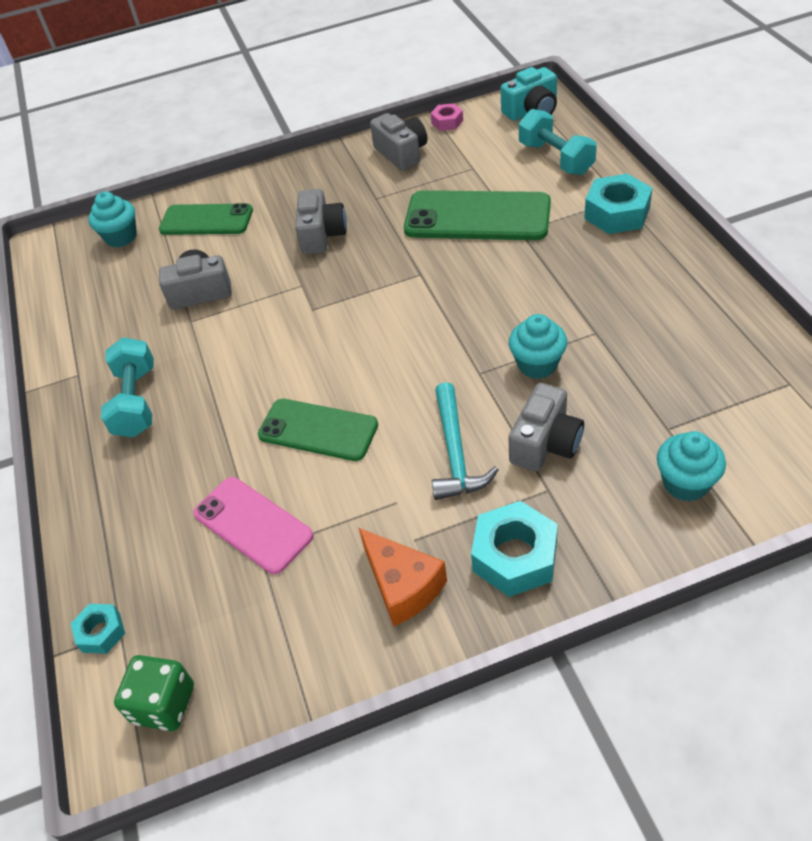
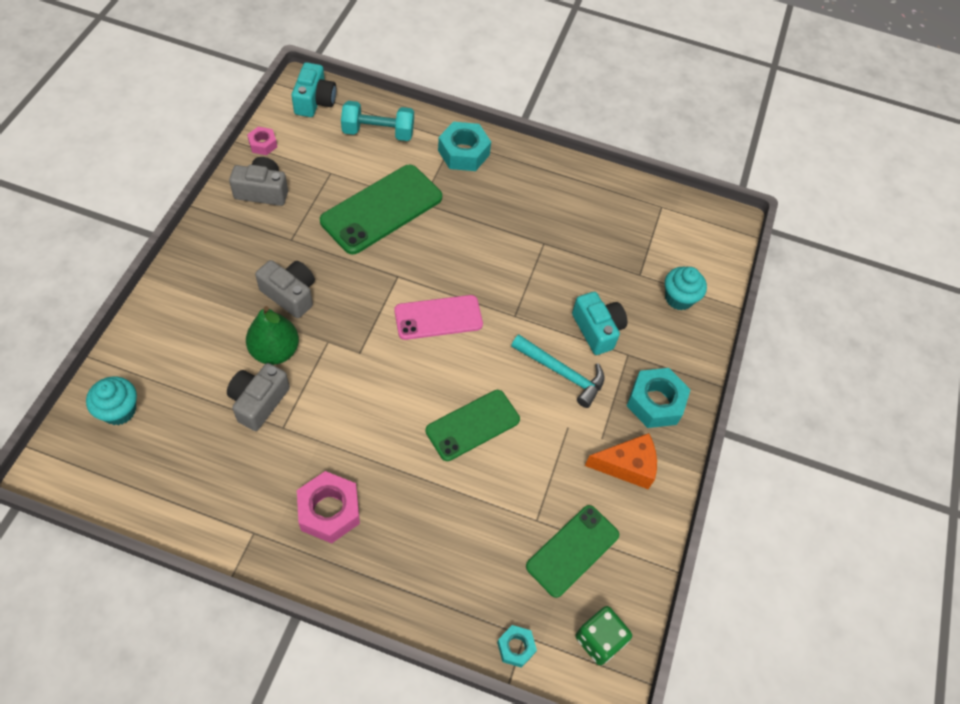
camera: 65 degrees left, 10 degrees up
(136, 402) = (329, 511): turquoise dumbbell -> pink nut
(206, 220) = (177, 345): green phone -> green phone (572, 550)
(253, 525) = (513, 510): pink phone -> pink phone (438, 318)
(258, 266) = (275, 351): none -> green pear
(537, 364) = (538, 286): turquoise cupcake -> none
(545, 443) = (597, 330): grey camera -> turquoise camera

